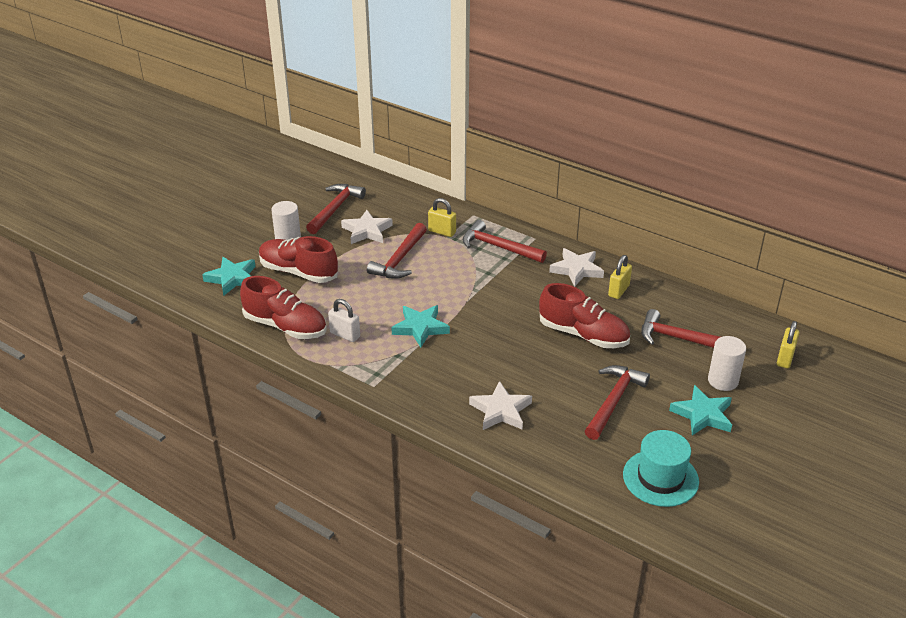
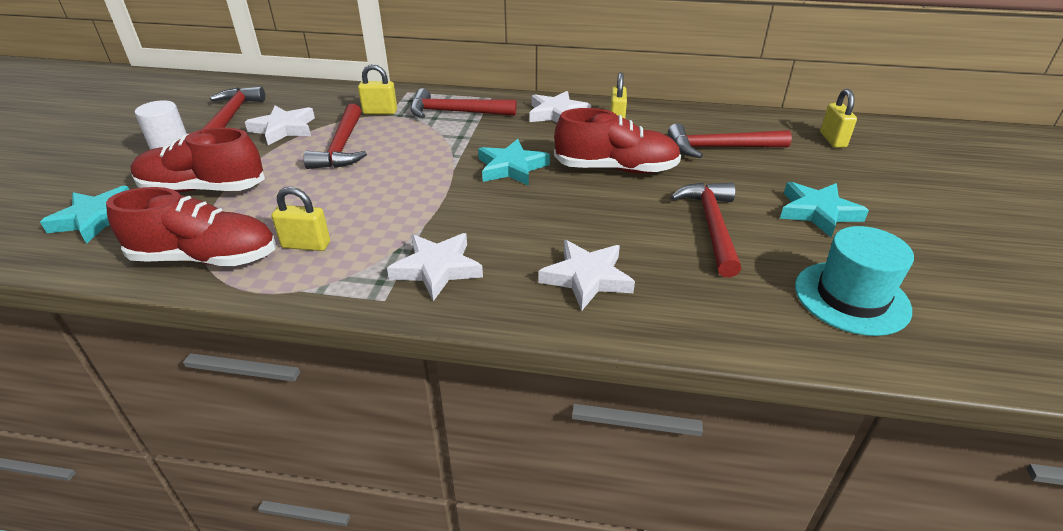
camera: 25 degrees left, 0 degrees up
(345, 335) = (306, 245): white padlock -> yellow padlock
(414, 375) = (437, 269): none -> white star
(420, 328) = (411, 210): turquoise star -> turquoise star (511, 167)
(723, 381) = (800, 174): white cylinder -> none

